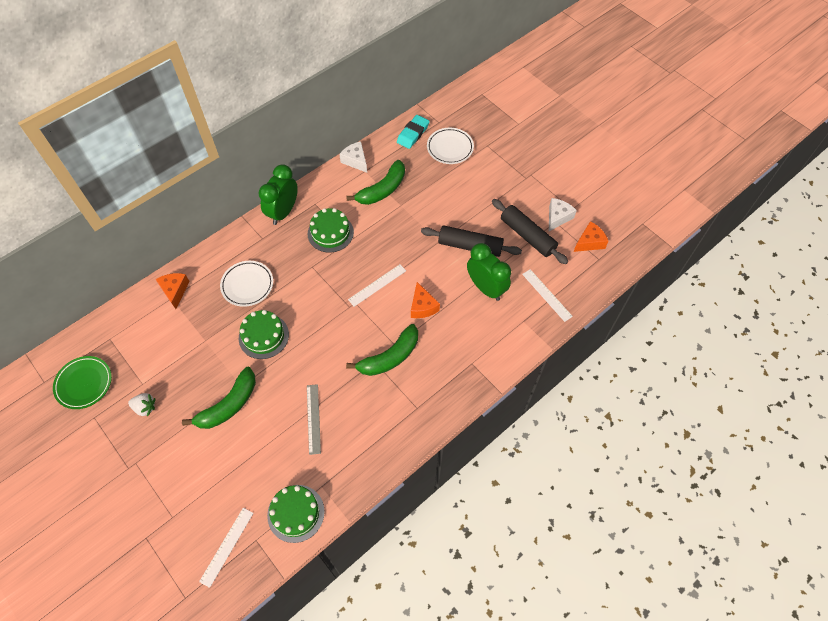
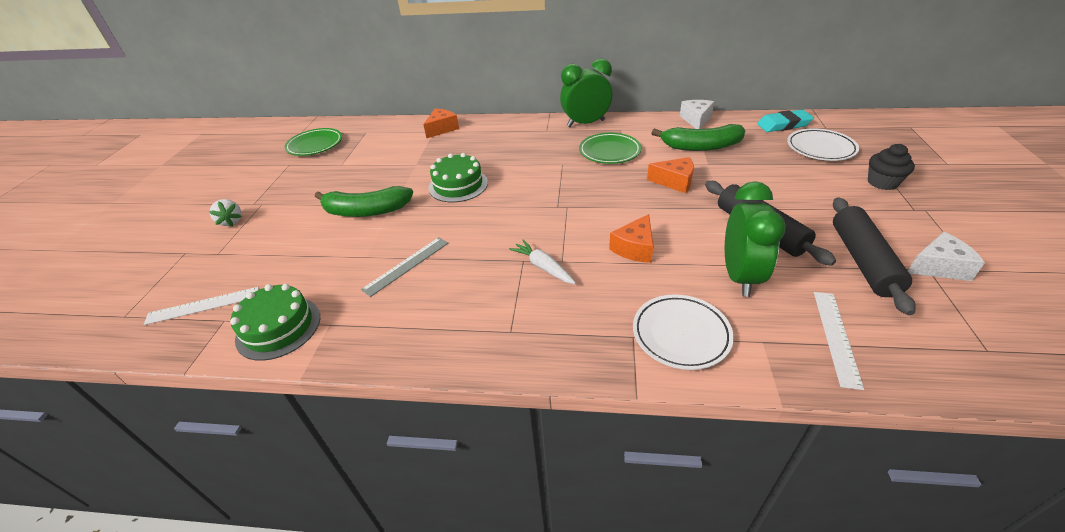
camera: 50 degrees right, 20 degrees down
(145, 407) = (320, 178): white strawberry -> white strawberry (231, 221)
(247, 285) = (494, 150): white plate -> white plate (681, 334)
(330, 233) = (609, 152): green cake -> green plate
(377, 285) = (606, 206): white ruler -> none
(389, 357) = (543, 267): green banana -> white carrot
(499, 163) = (882, 182): none -> black cupcake
(589, 242) = (983, 321): orange cheese -> orange cheese (675, 182)

